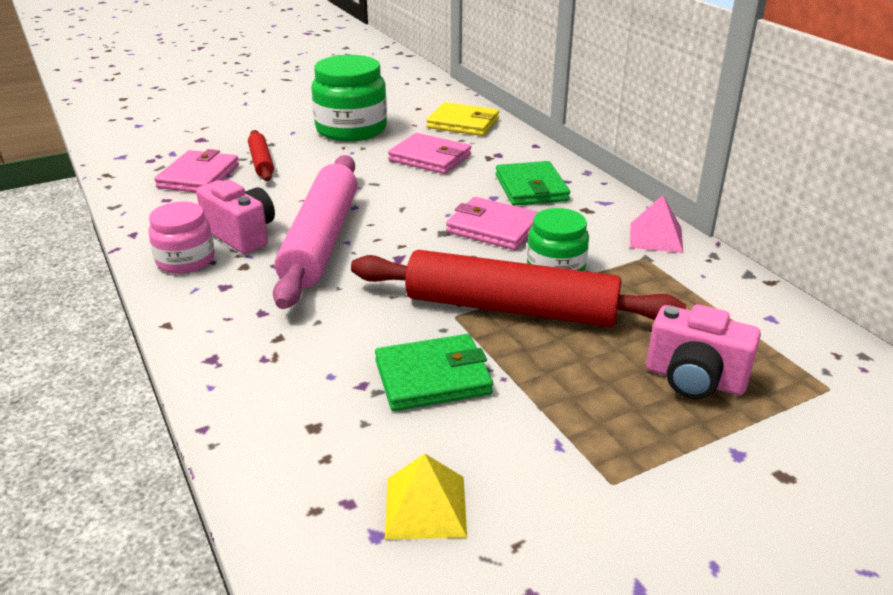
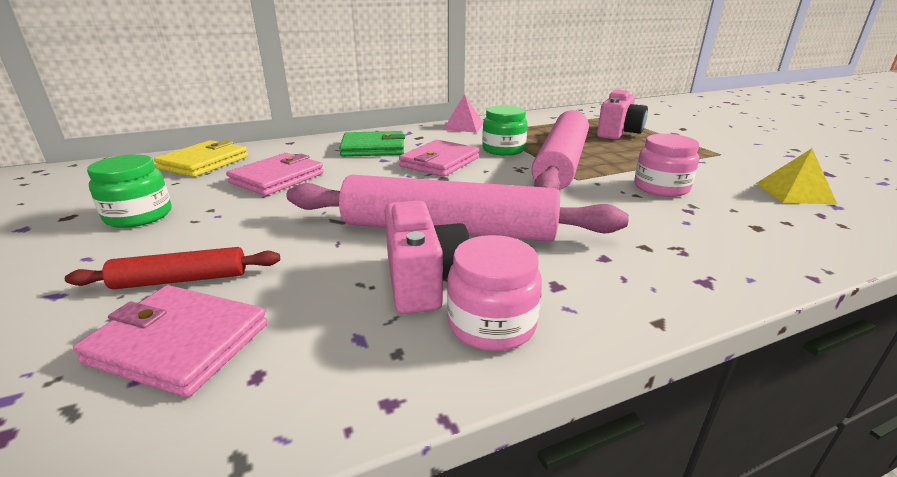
camera: 85 degrees left, 5 degrees down
(242, 235) = (423, 281): pink camera -> pink camera turned 120 degrees clockwise
(351, 129) = (139, 216): green jar -> green jar, size x0.60
(432, 377) = (661, 187): green wallet -> pink jar
(510, 308) = (561, 163): red rolling pin -> pink rolling pin

